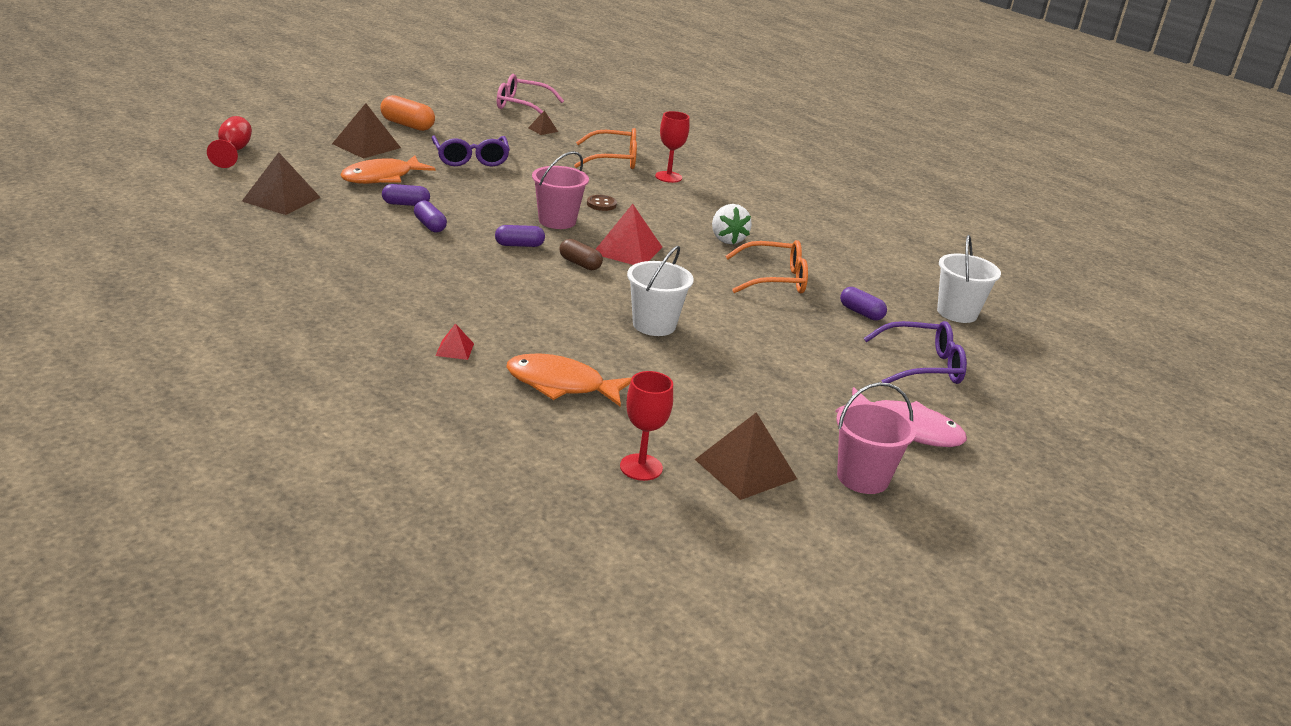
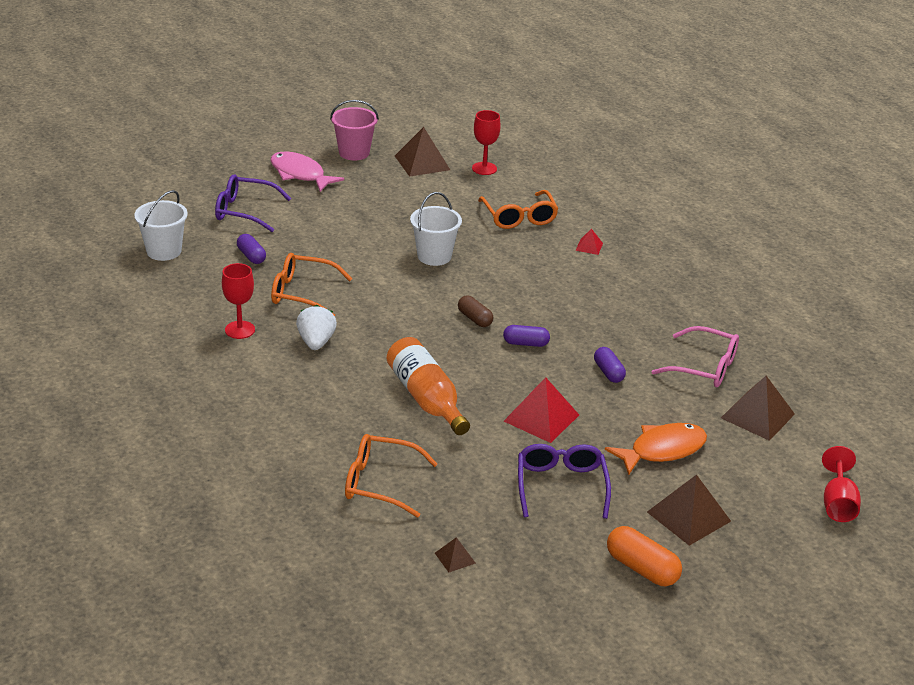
camera: 165 degrees left, 5 degrees up
(405, 204) = (633, 404): purple capsule -> none
(522, 106) = (471, 630): pink glasses -> pink glasses (704, 367)
(557, 221) = (481, 374): pink bucket -> none
(561, 385) = (519, 217): orange fish -> orange glasses
(601, 204) = (426, 398): brown button -> orange bottle
(627, 250) = (424, 333): red pyramid -> red pyramid (541, 418)
(668, 177) = (325, 445): red goblet -> red goblet (240, 330)

